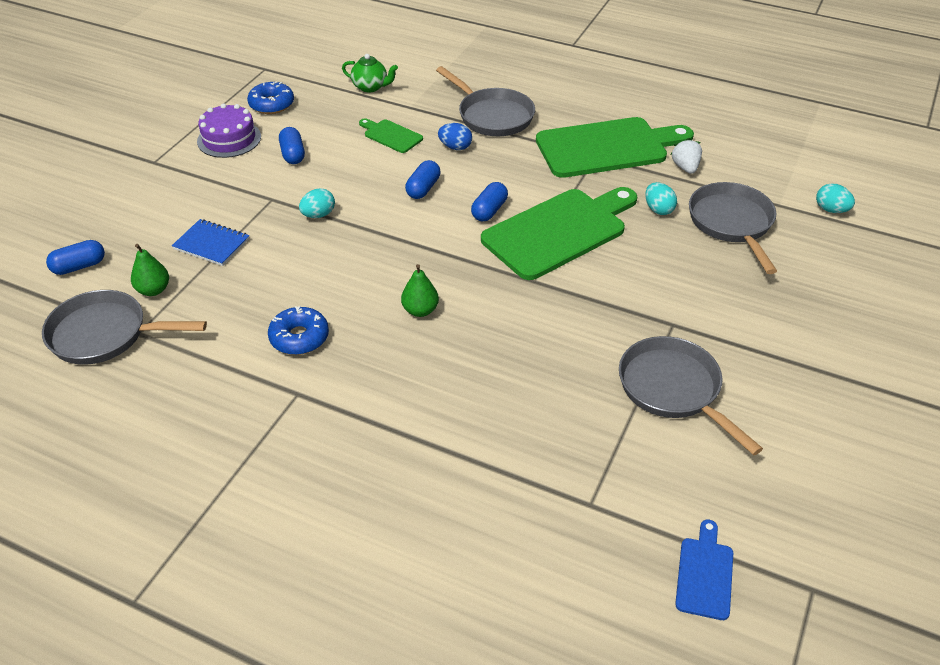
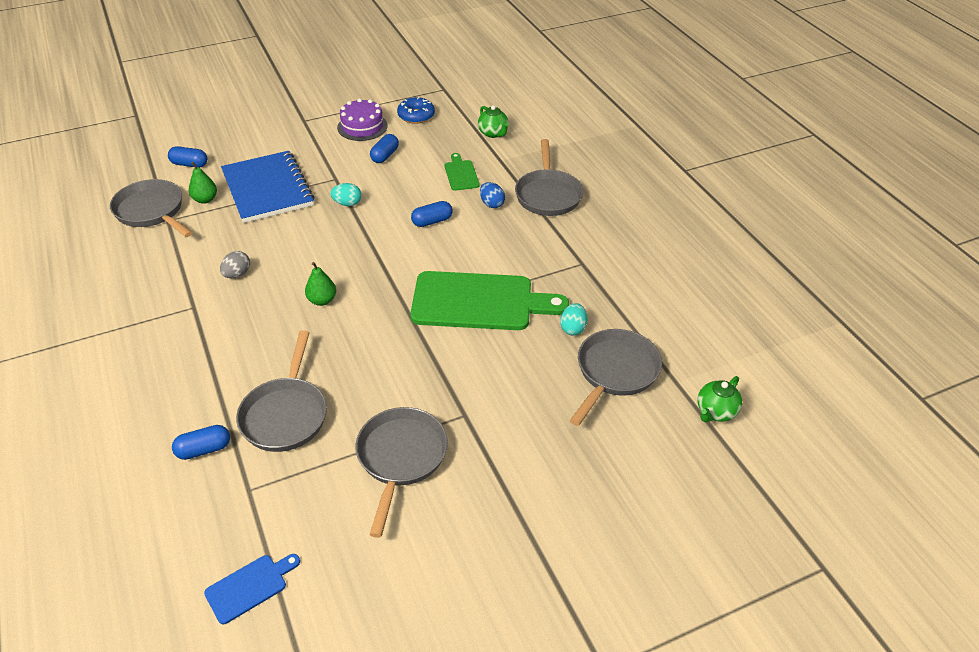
camera: 40 degrees right, 0 degrees up
(211, 244) = (268, 189): blue notebook -> blue notebook, size x1.99
(299, 337) = (237, 274): blue donut -> grey egg
(489, 210) = (453, 260): blue capsule -> blue capsule (204, 449)
(530, 423) = (285, 414): none -> grey pan
(607, 147) = (600, 261): green cutting board -> none
(685, 167) = (640, 309): white strawberry -> none
(831, 210) = (715, 412): turquoise egg -> green teapot

